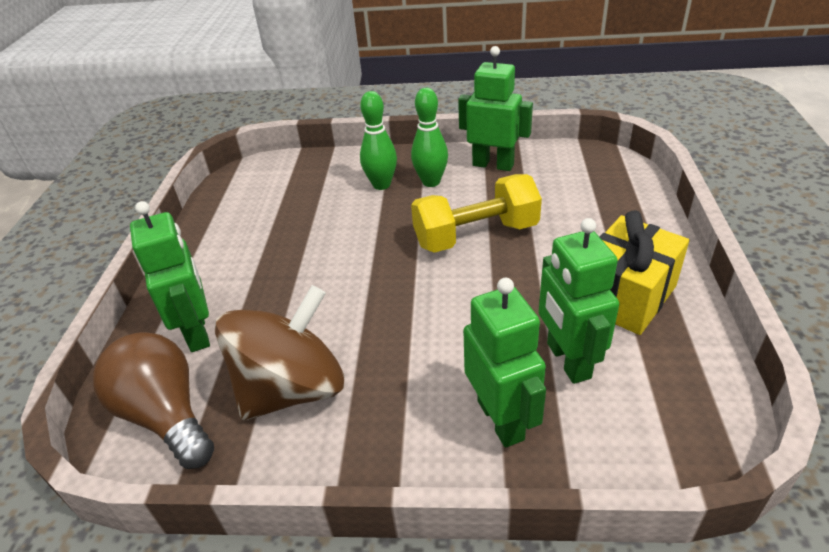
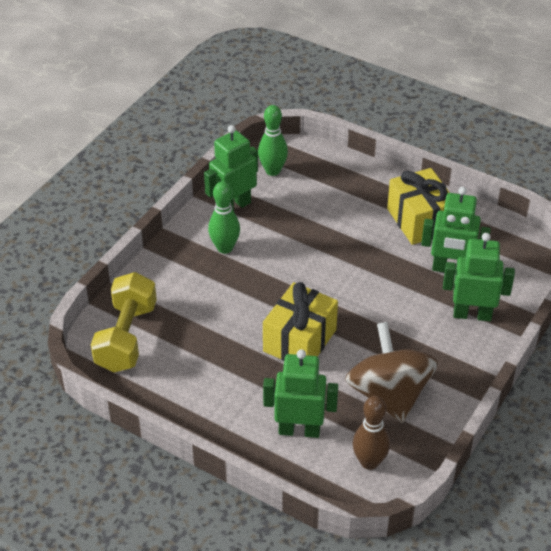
camera: 65 degrees left, 5 degrees up
(166, 415) = (369, 462): brown light bulb -> brown bowling pin
(336, 279) = (300, 340): none -> yellow gift
(381, 185) = (202, 275): green bowling pin -> green bowling pin (272, 171)
(476, 235) = (311, 254): yellow dumbbell -> yellow dumbbell (126, 337)

